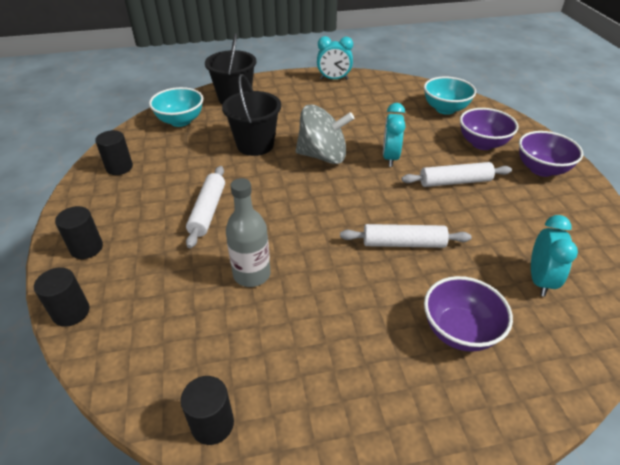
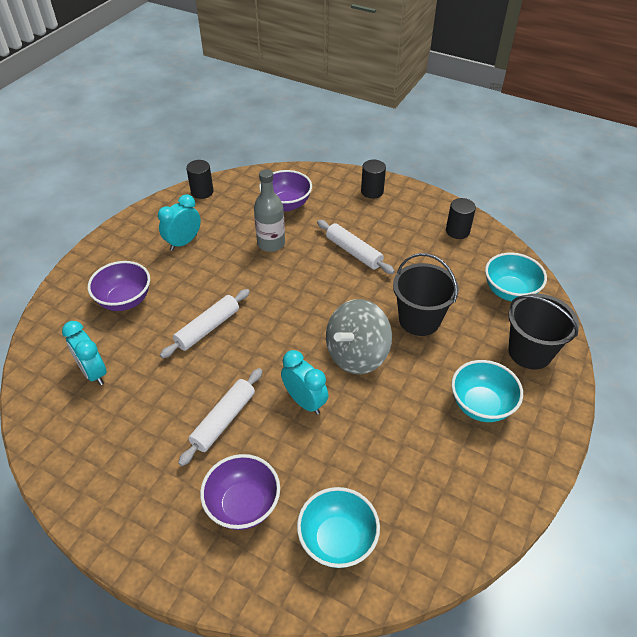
camera: 130 degrees right, 5 degrees up
(71, 312) = (322, 173): black cylinder -> none
(300, 100) = (481, 405): none -> turquoise bowl
(334, 79) = (514, 478): turquoise clock -> turquoise clock (183, 242)
(541, 169) = (156, 514): purple bowl -> purple bowl (286, 204)

